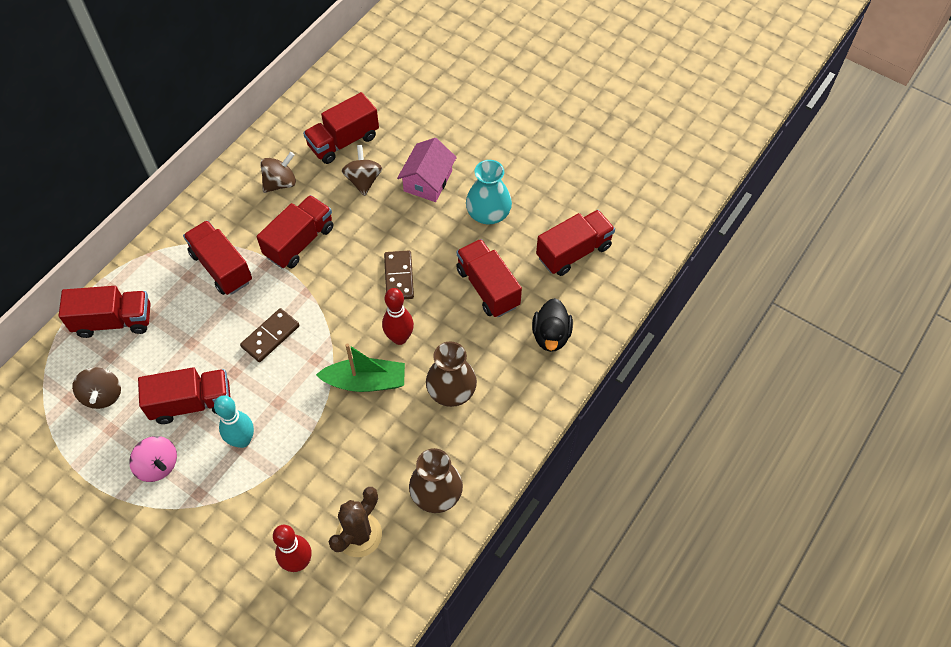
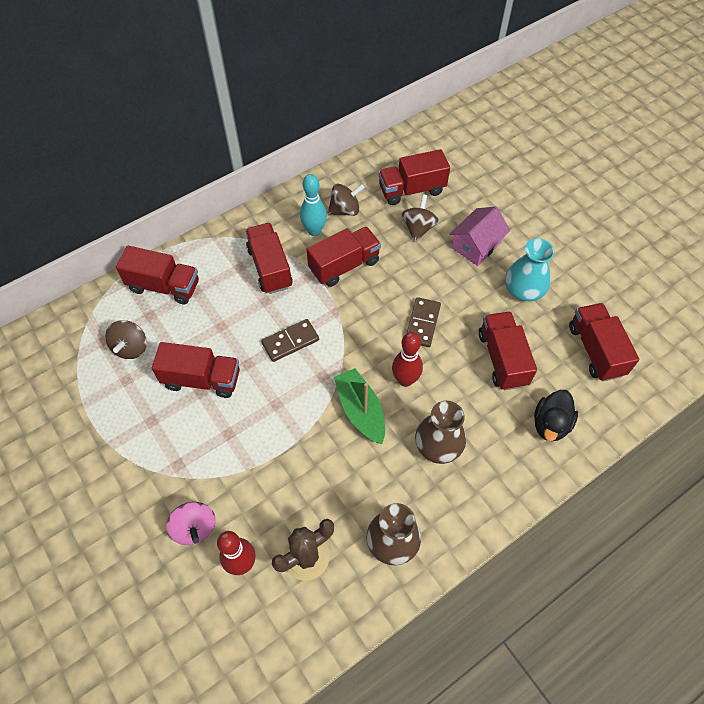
camera: 20 degrees right, 0 degrees up
(158, 465) = (153, 426): pink spinning top -> pink spinning top (194, 528)
(242, 440) = (233, 428): turquoise bowling pin -> turquoise bowling pin (314, 231)
(365, 381) = (360, 411): green boat -> green boat turned 135 degrees counterclockwise
(573, 252) = (595, 350): red truck -> red truck turned 90 degrees counterclockwise

